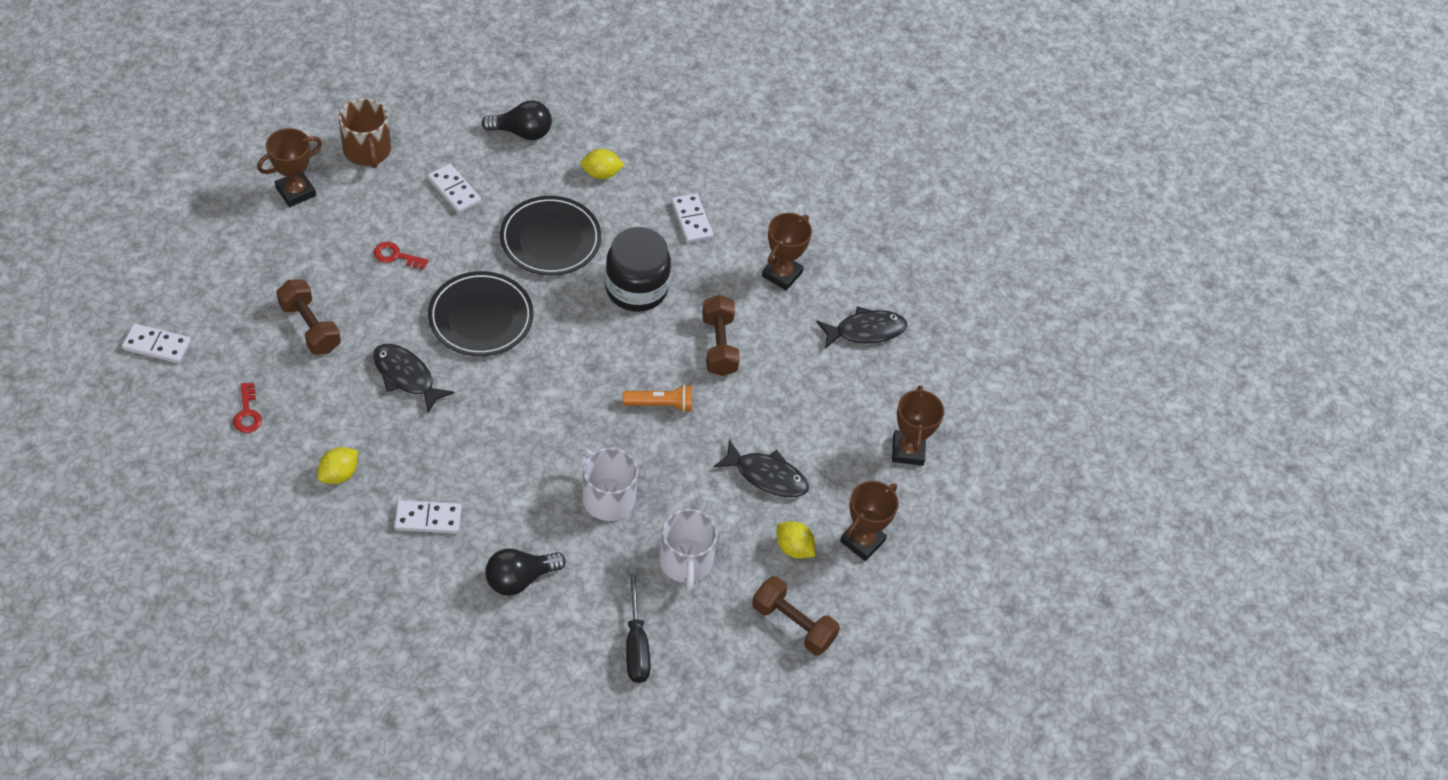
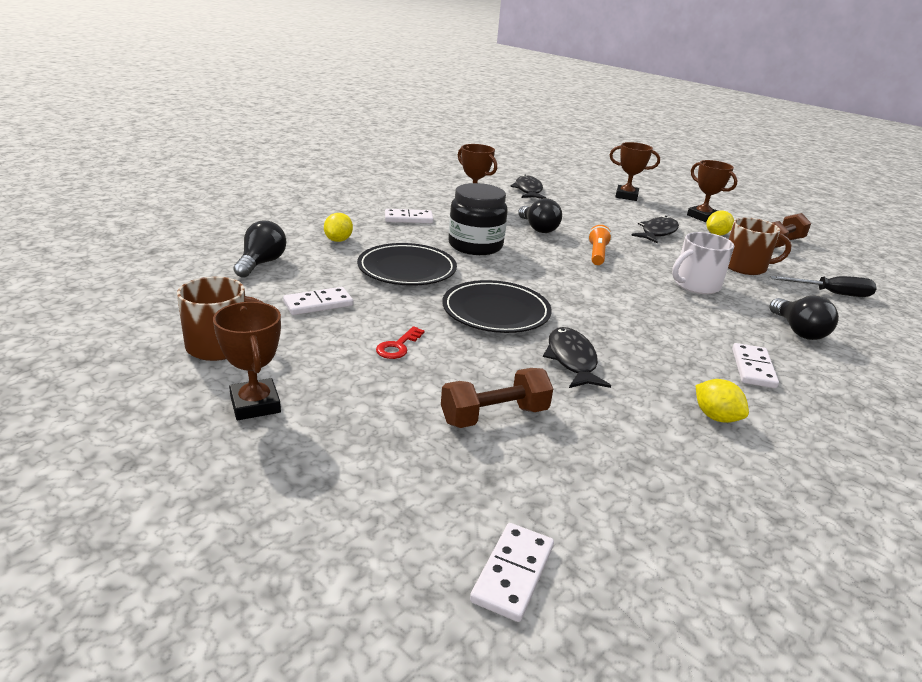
camera: 75 degrees left, 25 degrees down
(247, 413) = (637, 482): red key -> none
(406, 376) = (572, 360): black fish -> black fish turned 120 degrees clockwise
(686, 562) = (745, 267): white mug -> brown mug
(719, 345) = (538, 228): brown dumbbell -> black light bulb

